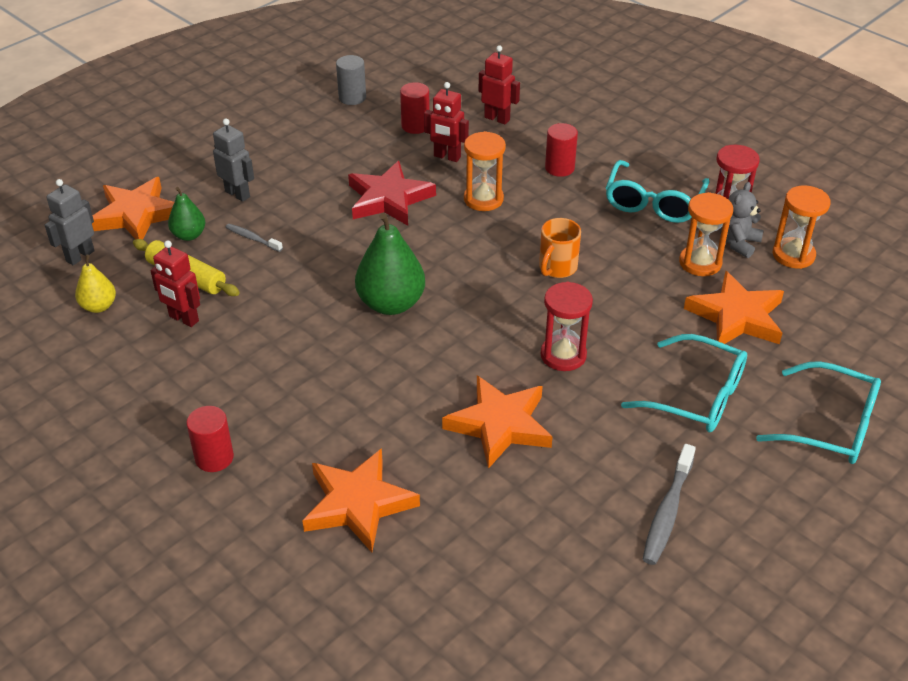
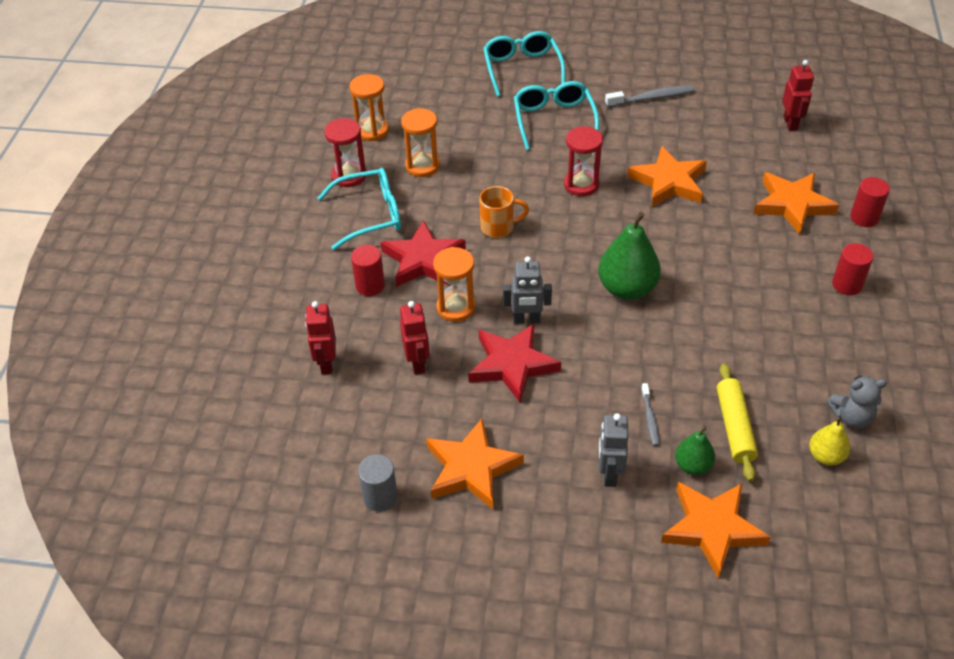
camera: 125 degrees left, 5 degrees up
(80, 256) = (799, 523): grey robot -> grey robot (526, 320)
(183, 319) = (773, 392): red robot -> red robot (790, 123)
(415, 126) = (388, 414): red cylinder -> red cylinder (864, 218)
(561, 207) = (423, 260): none -> red star
(736, 316) = (463, 131): orange star -> orange star (471, 468)
(738, 243) = (382, 158): grey teddy bear -> grey teddy bear (851, 417)

